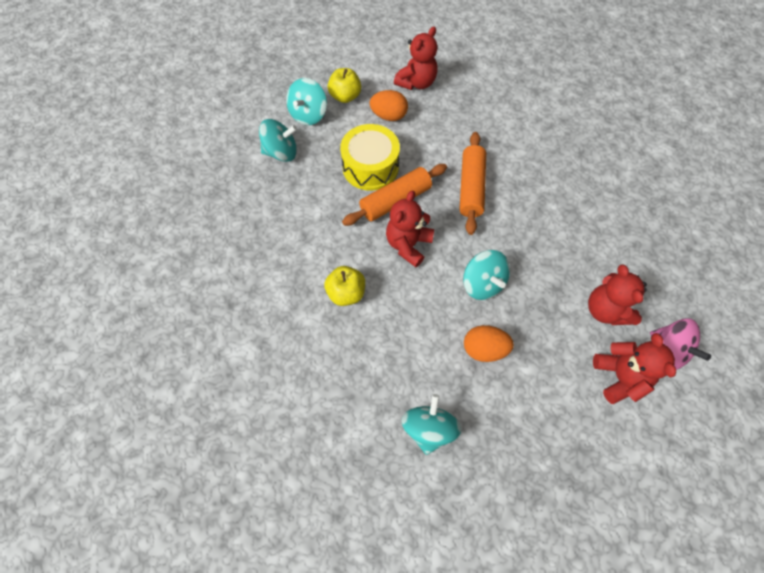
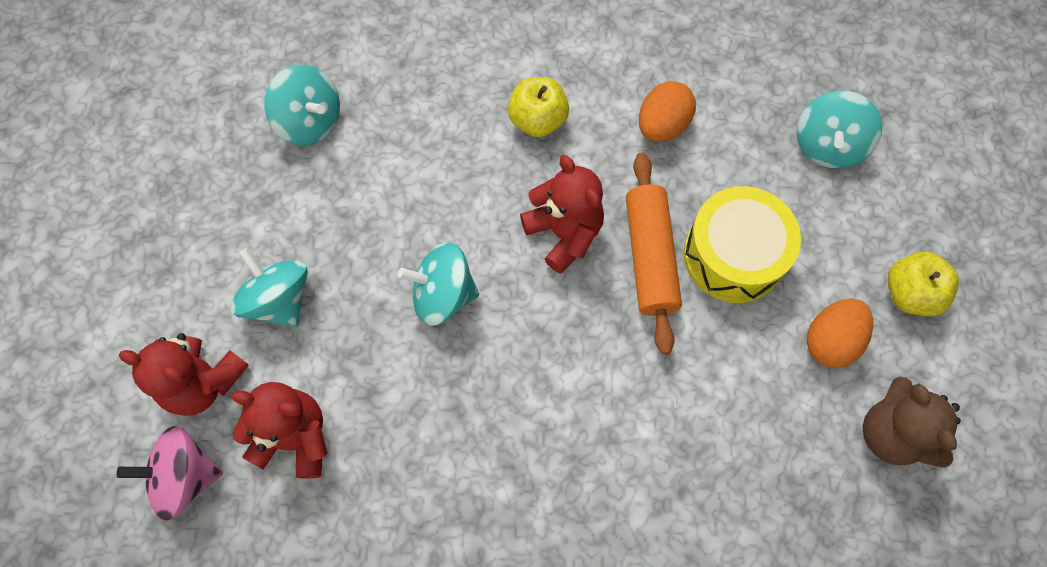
camera: 120 degrees right, 5 degrees up
(308, 114) = (892, 217): turquoise spinning top -> turquoise spinning top (279, 300)
(416, 82) = (891, 433): red teddy bear -> brown teddy bear
(471, 188) = (611, 382): orange rolling pin -> none
(484, 349) = (355, 238): orange egg -> orange egg (662, 125)

